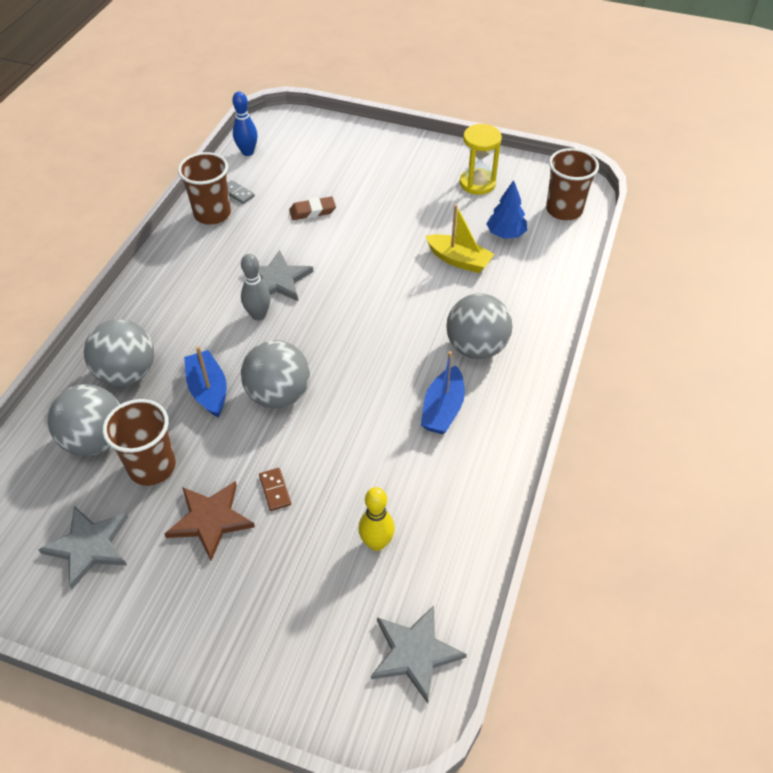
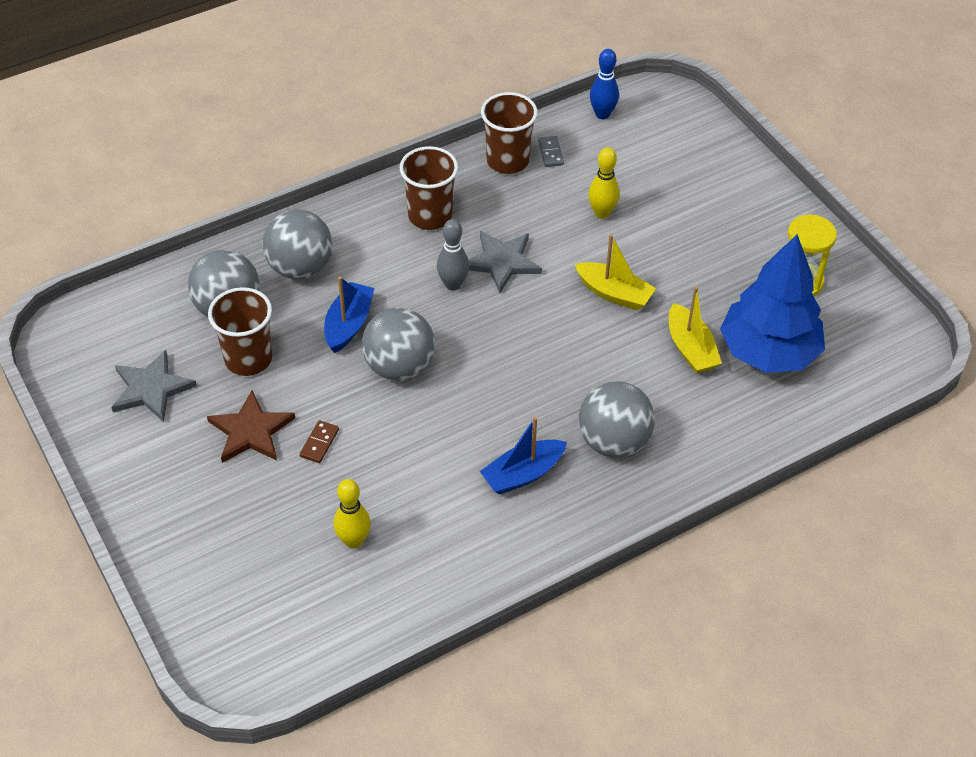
camera: 40 degrees right, 0 degrees up
(312, 211) = (602, 213): brown eraser -> yellow bowling pin
(374, 256) = (614, 293): none -> yellow boat
(415, 653) = (297, 641): grey star -> none
(505, 234) = (768, 352): blue tree -> blue tree, size x2.02
(564, 210) = (861, 366): brown cup -> brown cup (430, 216)

